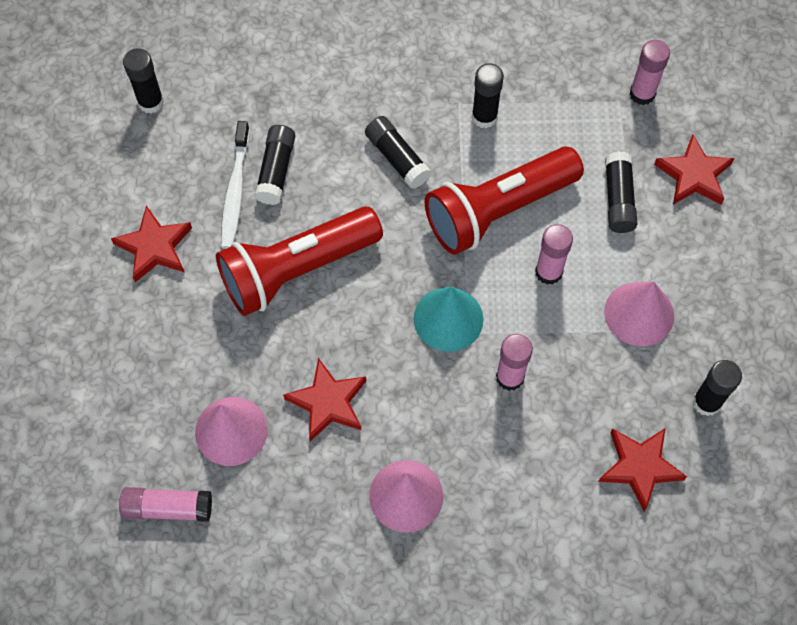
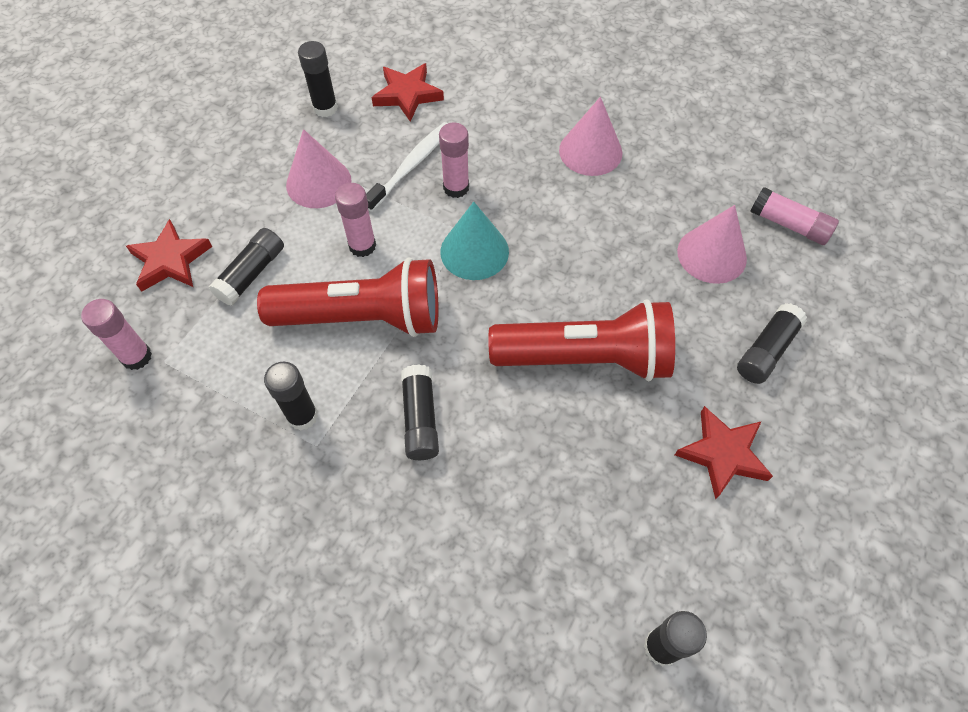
camera: 150 degrees left, 5 degrees down
(235, 191) = (609, 472): white toothbrush -> white toothbrush (411, 166)
(276, 171) = (553, 472): black glue stick -> black glue stick (766, 350)
(328, 402) = (617, 237): red star -> none

